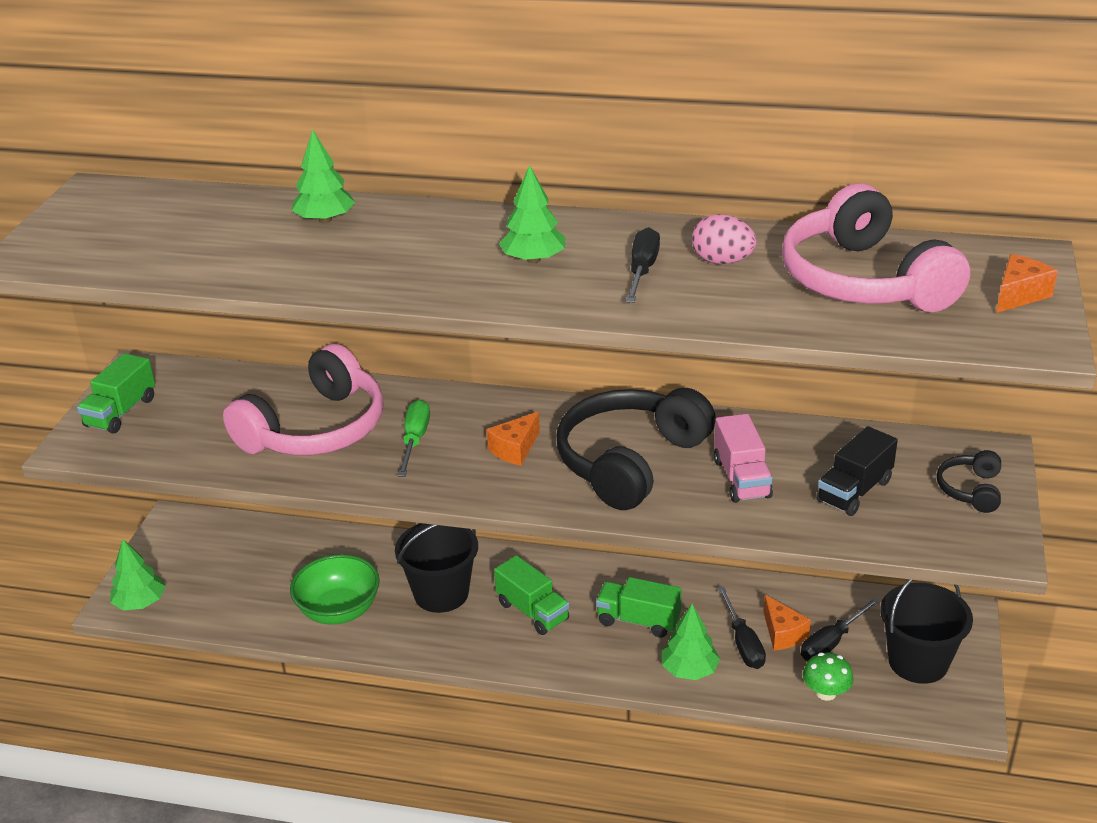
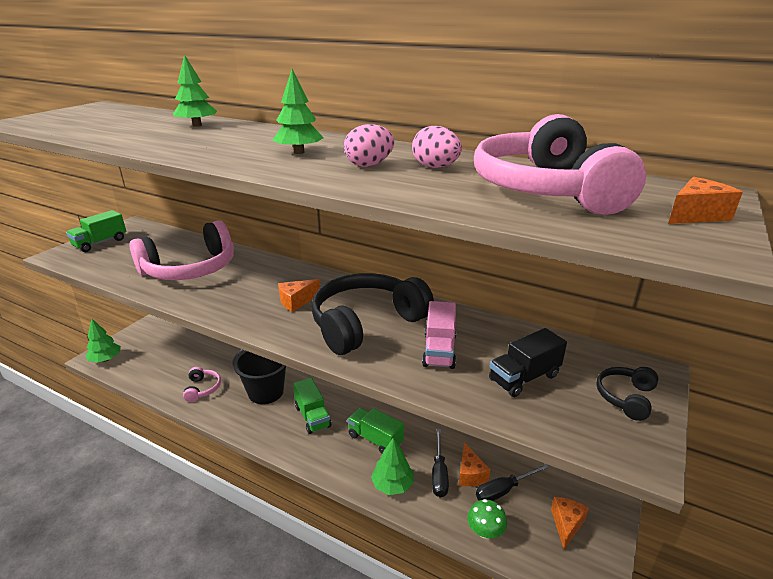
camera: 15 degrees right, 5 degrees down
(339, 610) = (202, 388): green bowl -> pink headphones
(415, 440) = (240, 285): green screwdriver -> none
(642, 270) = (369, 165): black screwdriver -> pink egg
(918, 662) = (566, 524): black bucket -> orange cheese

